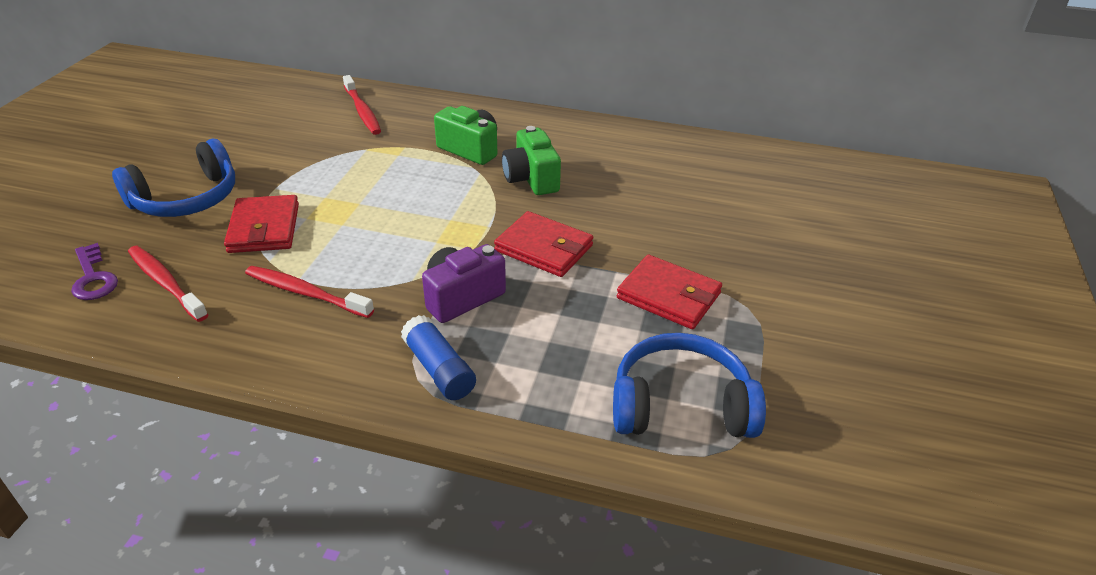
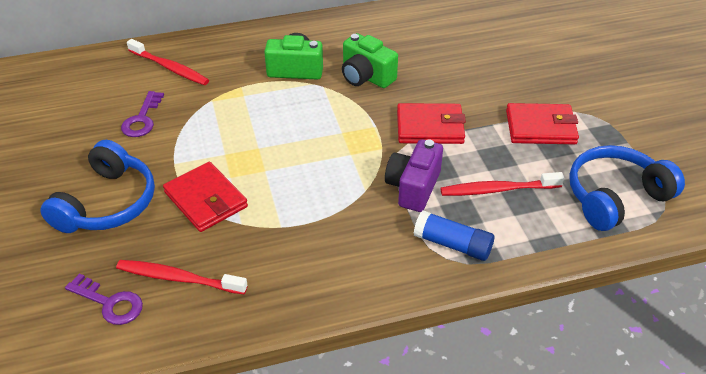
camera: 30 degrees left, 5 degrees up
(292, 143) = (142, 119): none -> purple key
(305, 293) = (299, 235): red toothbrush -> red toothbrush (497, 189)

